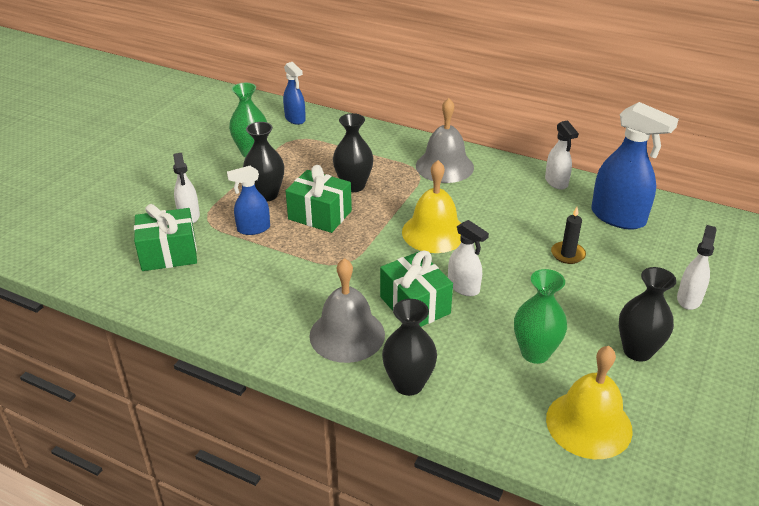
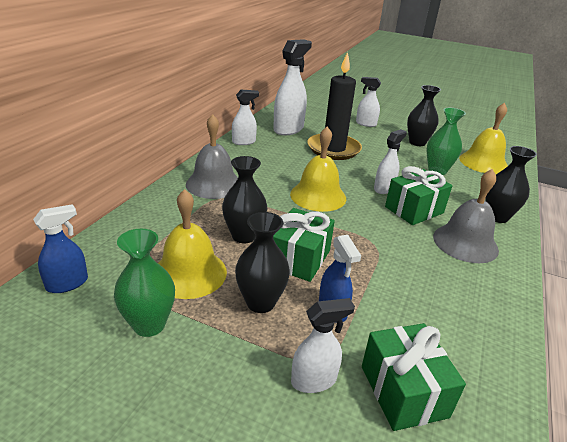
camera: 95 degrees left, 5 degrees down
(303, 163) = (189, 273): none -> yellow bell
(567, 254) = (333, 149): black candle -> black candle, size x2.28
(618, 217) = (288, 129): blue spray bottle -> white spray bottle

